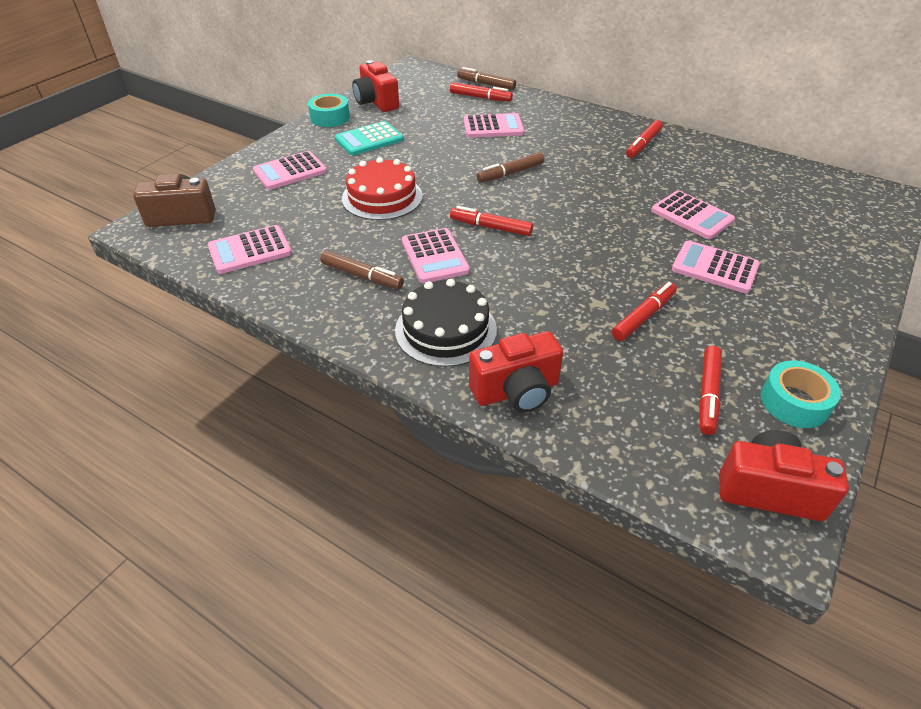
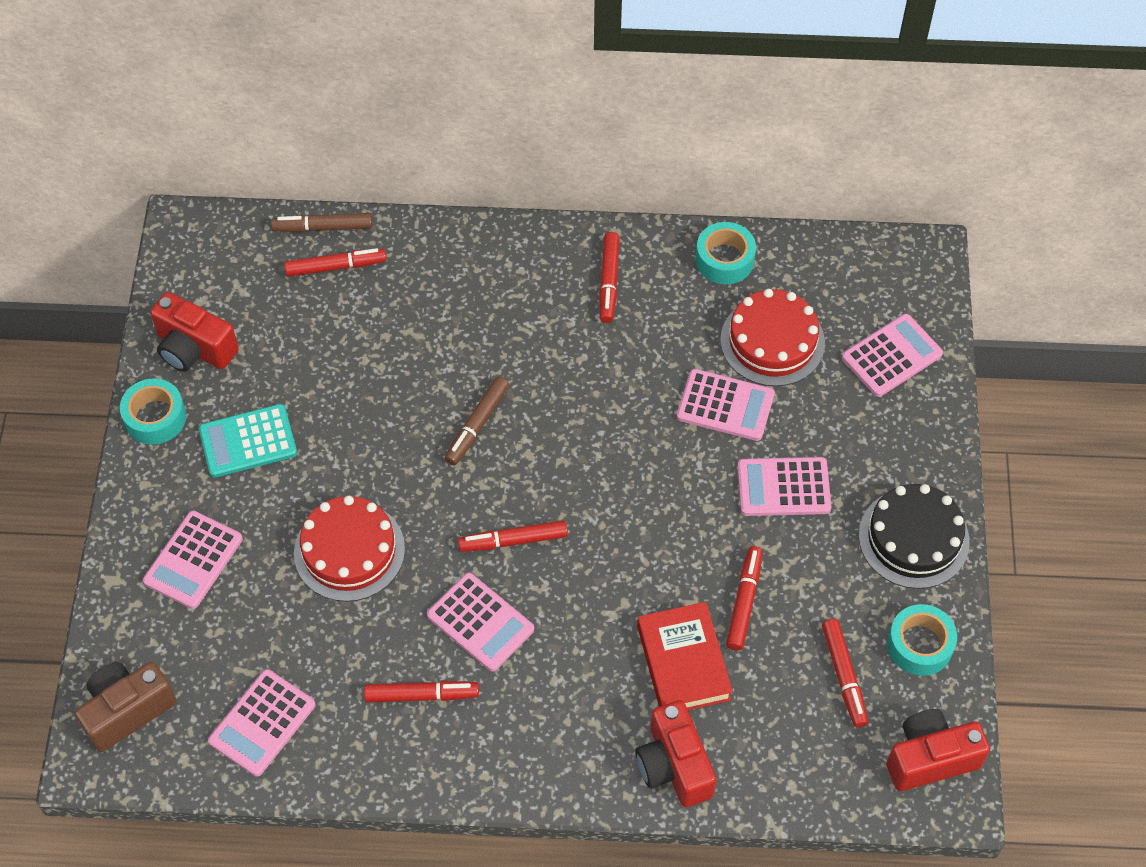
camera: 30 degrees left, 15 degrees up
(362, 276) = (421, 695): brown marker -> red marker
(369, 139) = (248, 441): turquoise calculator -> turquoise calculator turned 45 degrees clockwise
(445, 330) = (561, 724): black cake -> black cake (913, 538)
(493, 127) = (396, 332): pink calculator -> pink calculator (891, 356)
(516, 391) = (674, 765): red camera -> red camera turned 120 degrees clockwise
(569, 332) = (683, 662): none -> red book
(731, 157) = (724, 260): none -> turquoise tape
(746, 198) = (772, 341): none -> red cake

